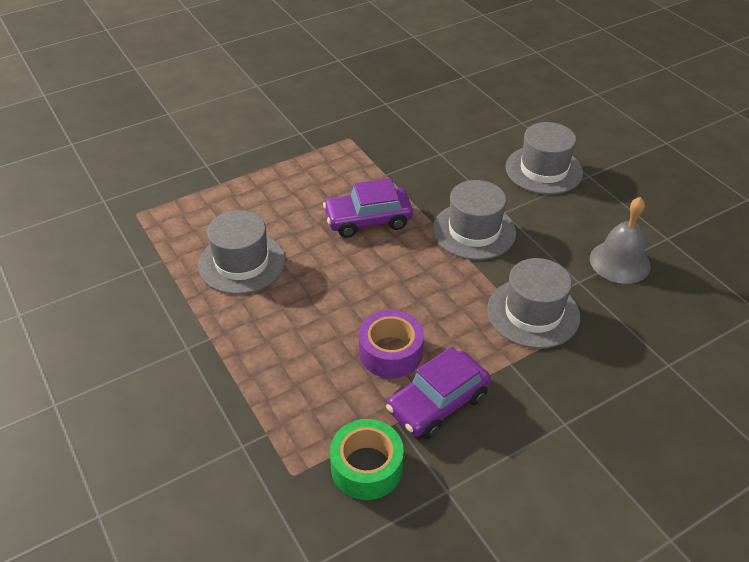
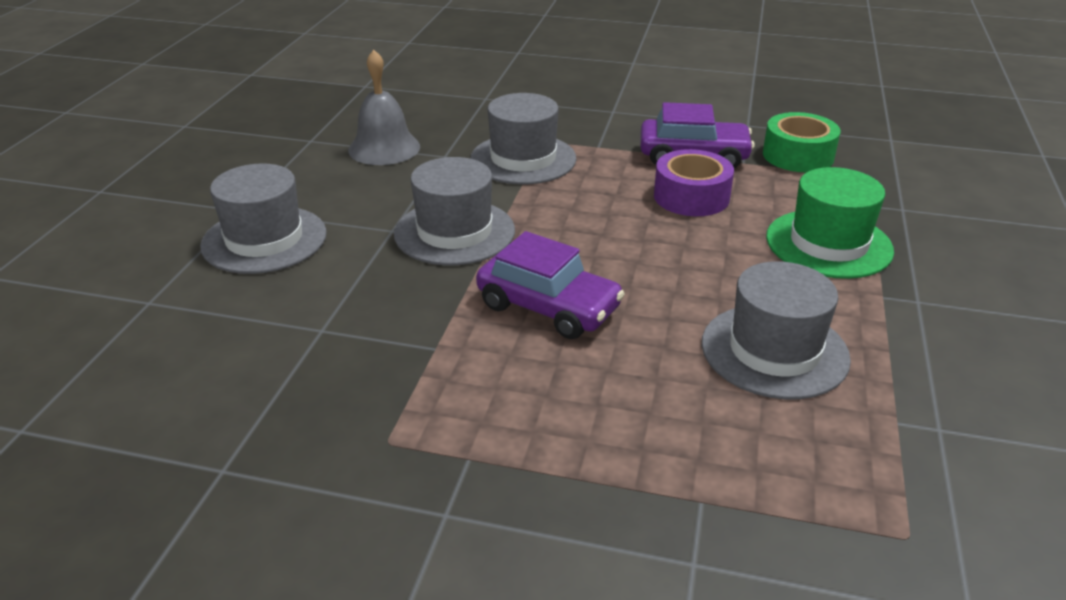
camera: 135 degrees left, 10 degrees down
(268, 365) = (828, 244): none -> green hat

